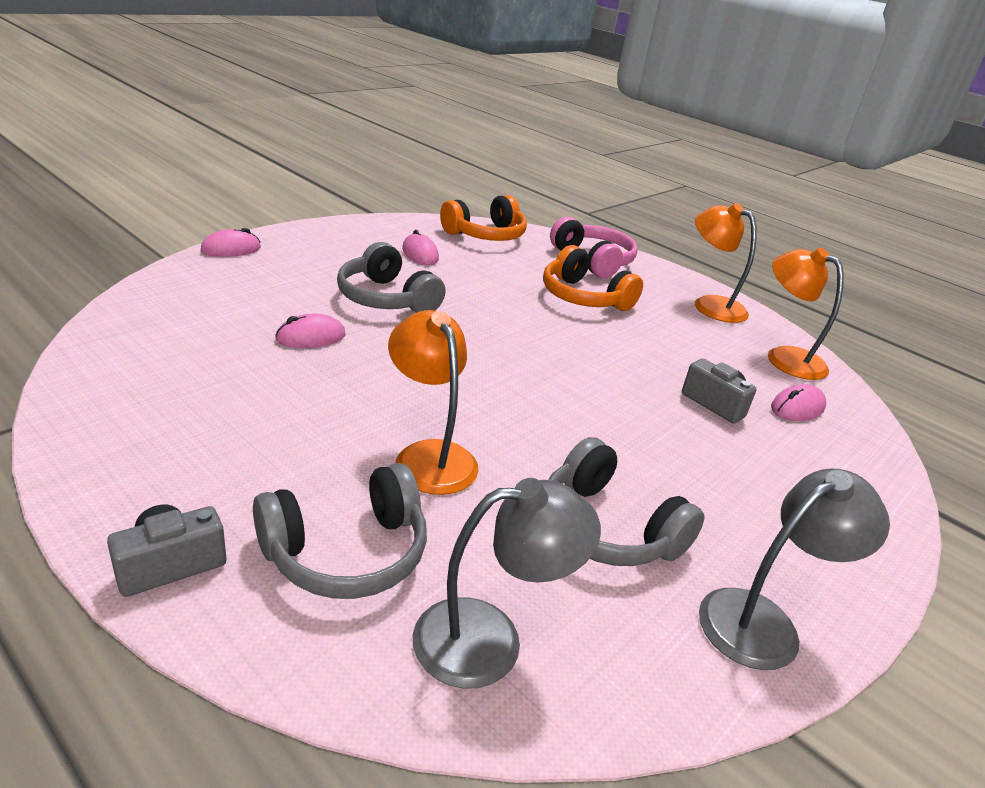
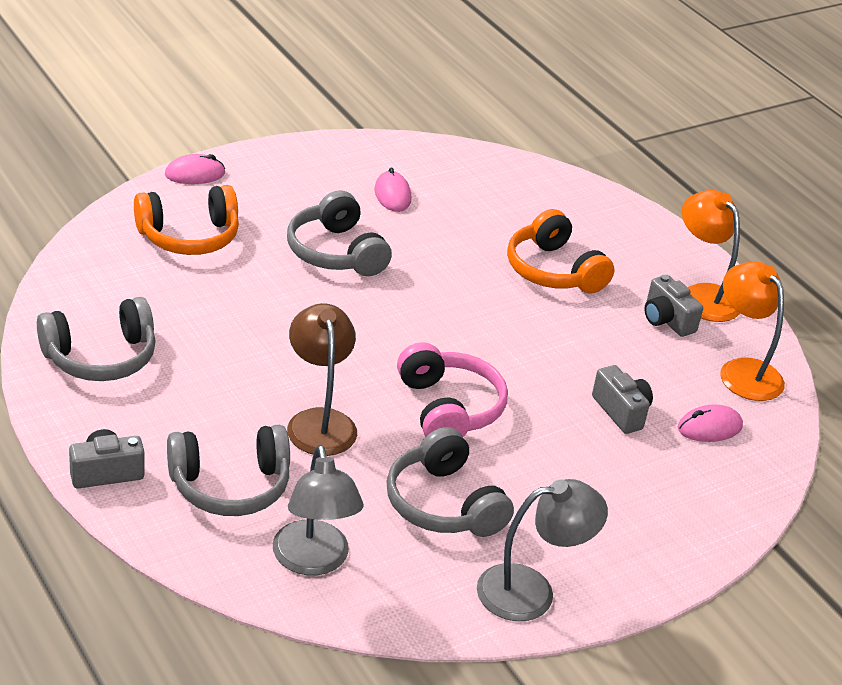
camera: 15 degrees right, 5 degrees up
(149, 420) = (101, 357): none -> grey headphones
(311, 337) = (249, 291): pink mouse -> none
(429, 456) = (319, 421): orange lamp -> brown lamp
(486, 235) = (481, 171): orange headphones -> orange headphones (189, 237)
(490, 639) = (313, 561): grey lamp -> grey lamp turned 75 degrees clockwise
(593, 261) = (594, 220): pink headphones -> pink headphones (449, 408)
(697, 325) = (666, 320): none -> grey camera

